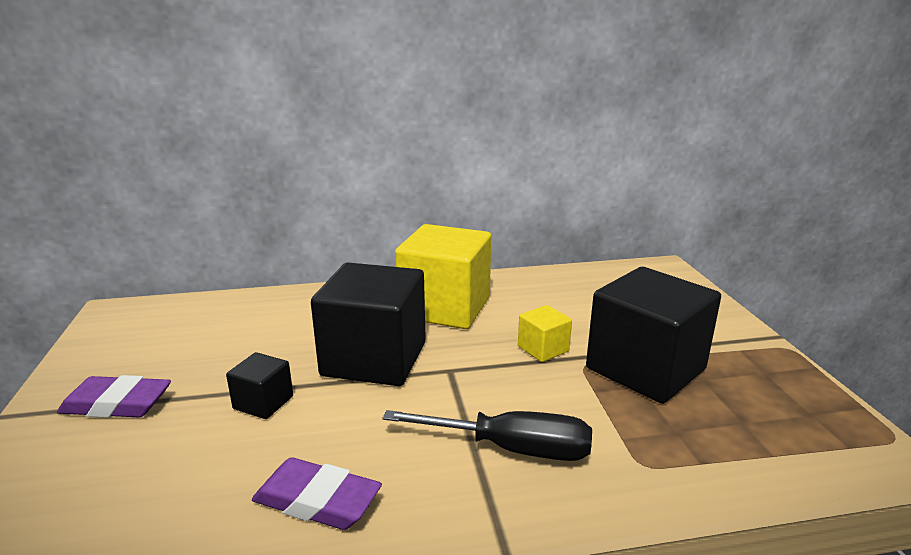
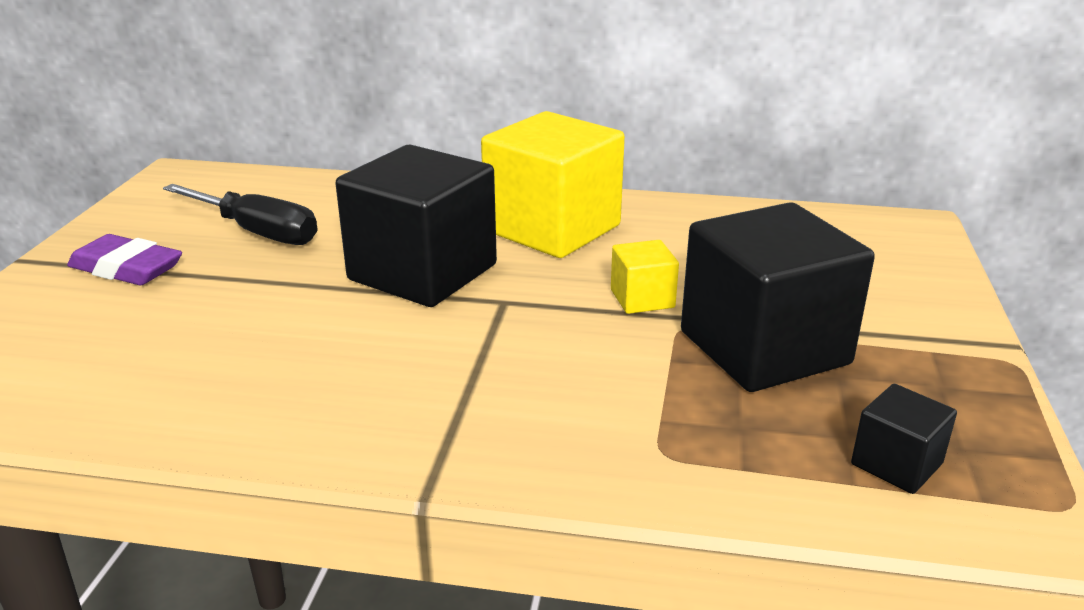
camera: 20 degrees right, 5 degrees up
(263, 402) = (270, 295): black cube -> black cube (896, 464)
(317, 500) = (261, 402): purple eraser -> none
(513, 449) = (512, 400): black screwdriver -> black screwdriver (258, 232)

